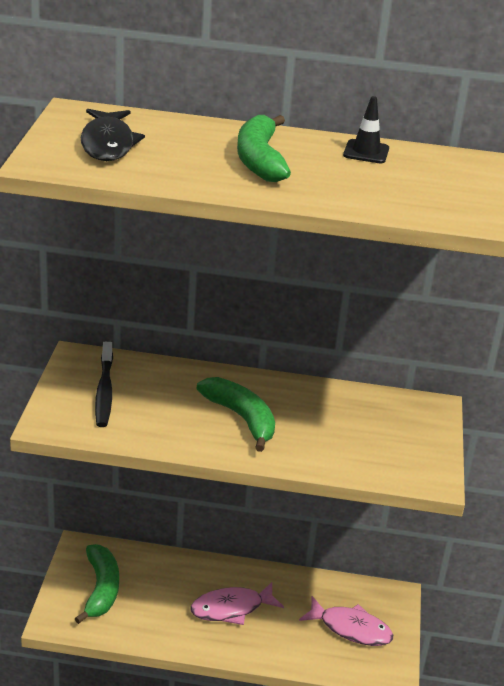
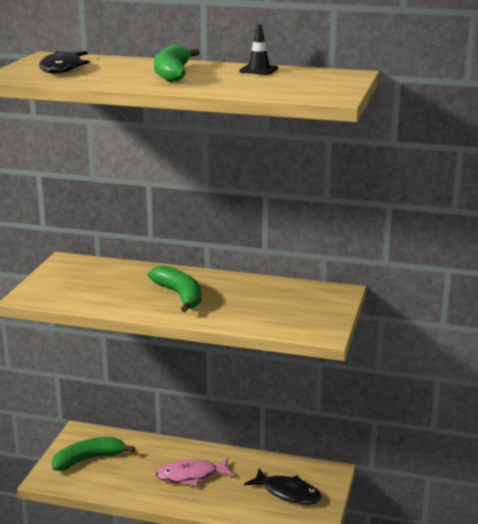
camera: 10 degrees right, 10 degrees down
(101, 589) = (88, 459): green banana -> green banana turned 120 degrees counterclockwise
(104, 391) = (78, 279): black toothbrush -> none
(351, 628) = (288, 493): pink fish -> black fish

